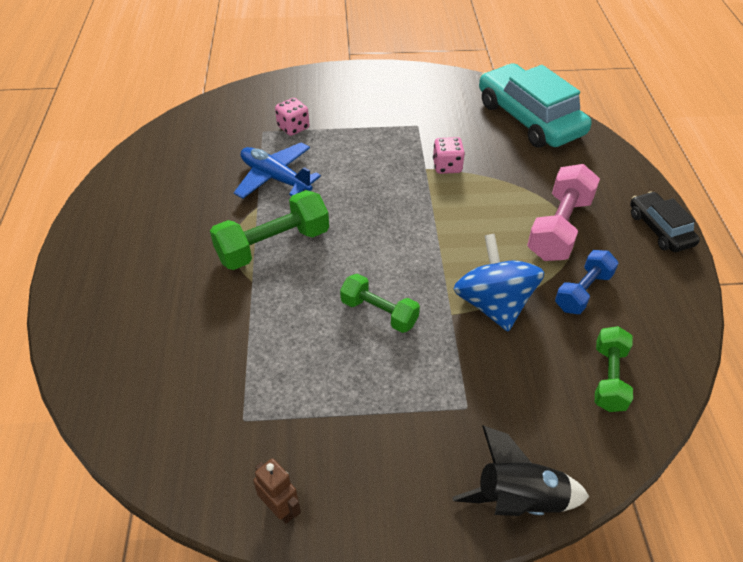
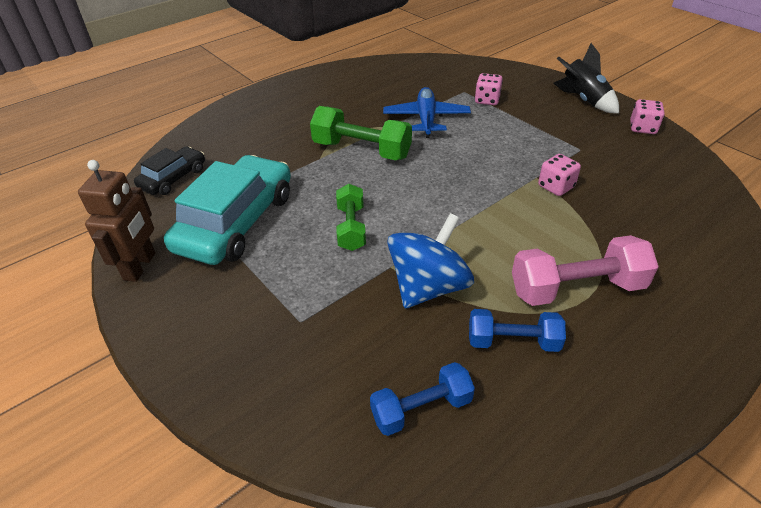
camera: 55 degrees right, 5 degrees down
(281, 508) = (140, 266): brown robot -> brown robot, size x1.63
(426, 81) = (642, 128): none -> pink dice
(519, 500) = (229, 398): black rocket -> black rocket (583, 100)
(529, 118) = (697, 204): turquoise car -> turquoise car (236, 222)
(609, 378) = (421, 409): green dumbbell -> blue dumbbell
(660, 229) = (683, 369): black car -> black car (173, 178)

